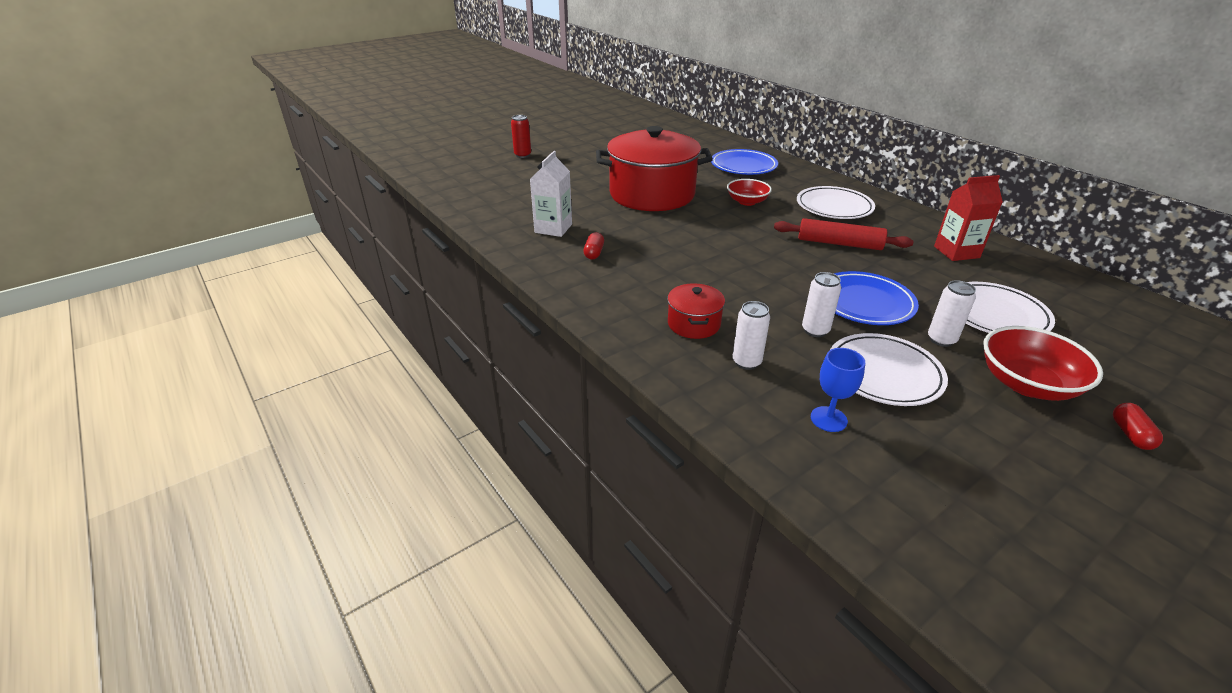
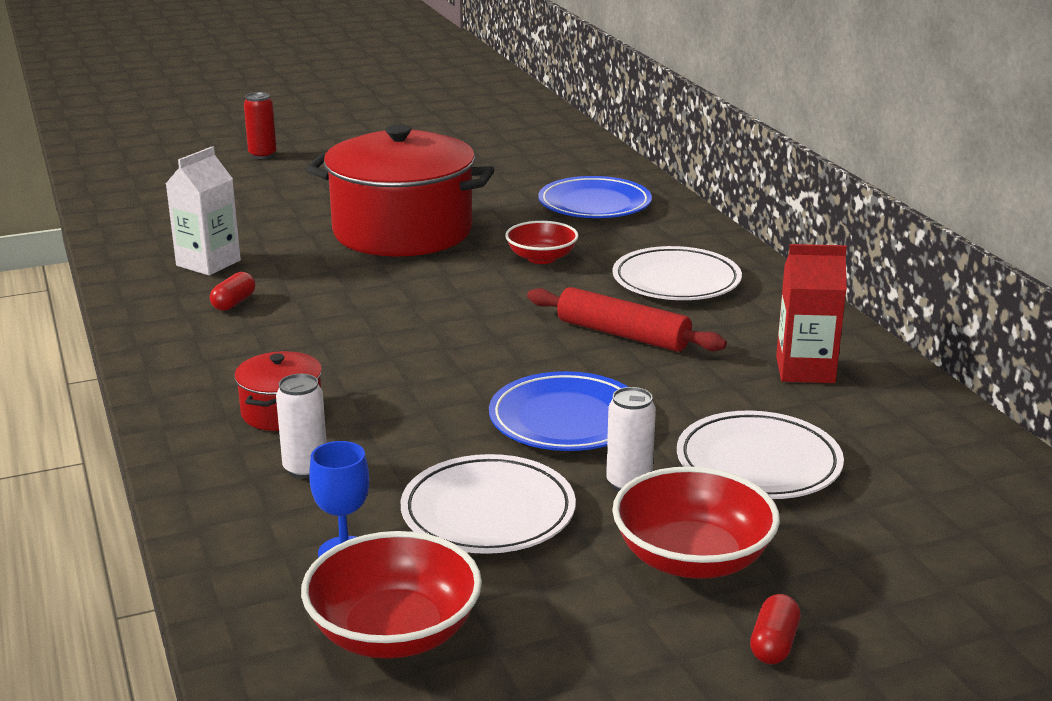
camera: 15 degrees right, 10 degrees down
(815, 330) = (449, 445): white can -> none
(916, 473) = (394, 633): none -> red bowl

